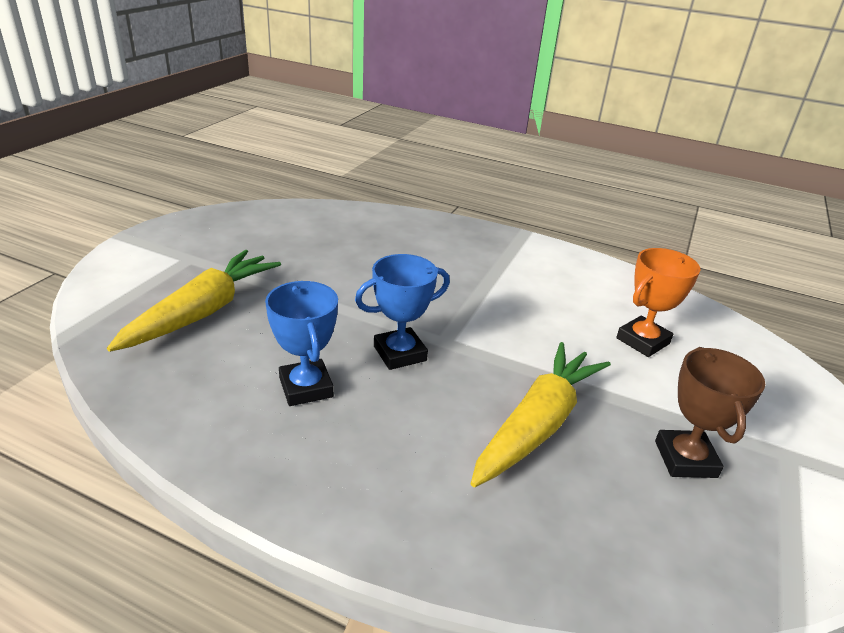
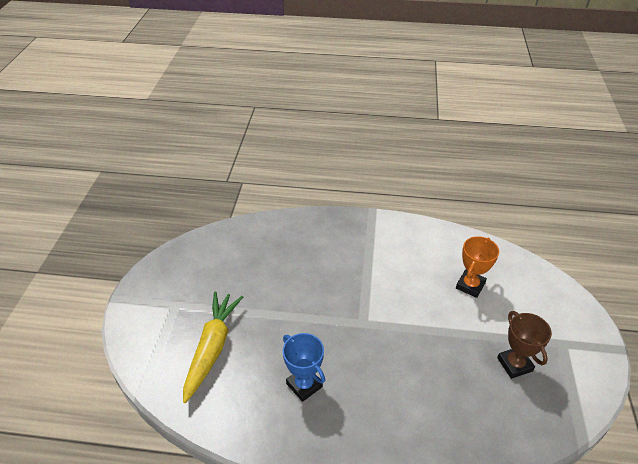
camera: 15 degrees left, 10 degrees up
(400, 353) = (343, 341): blue trophy -> none
(537, 424) = (436, 367): yellow carrot -> none

